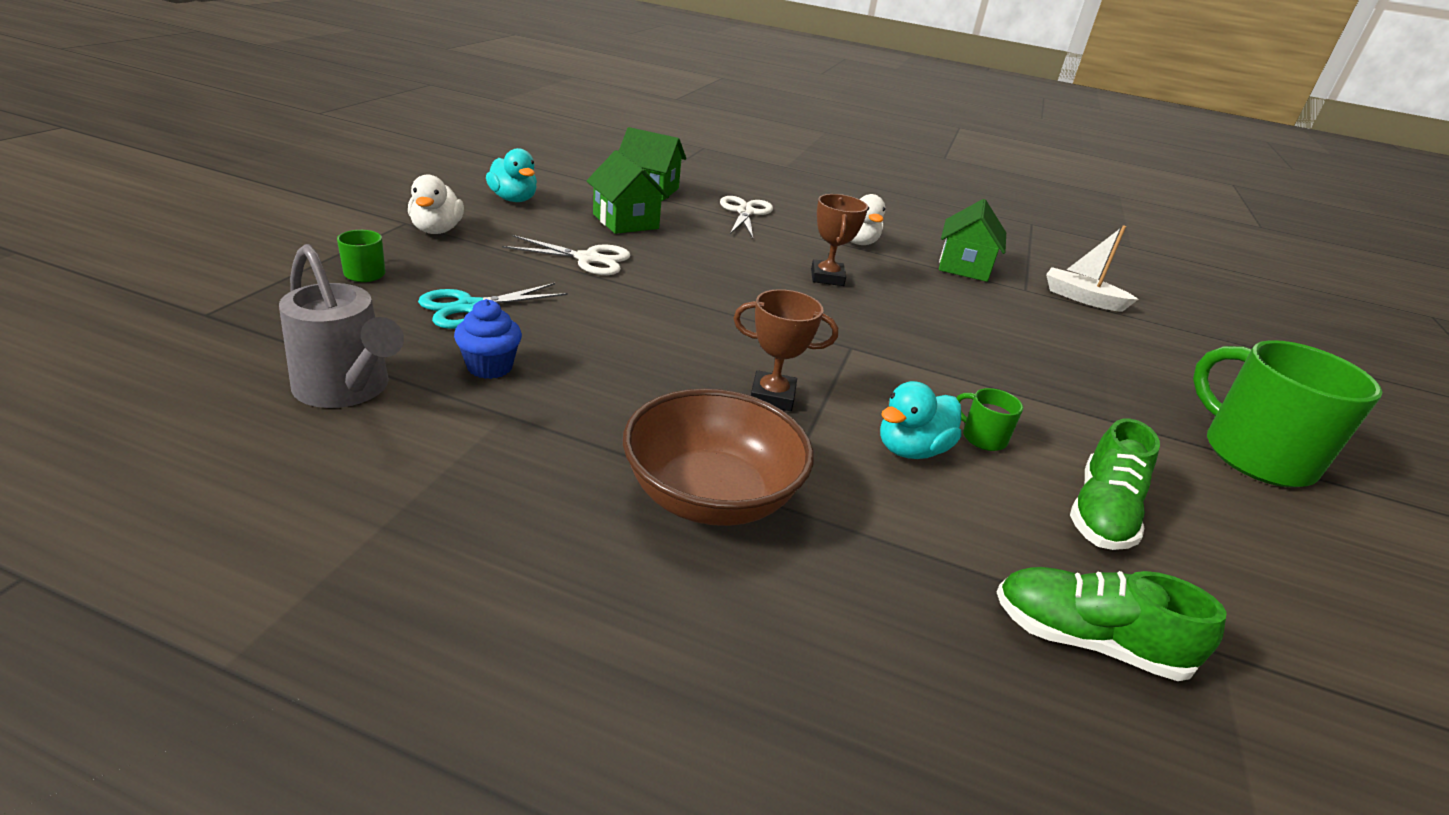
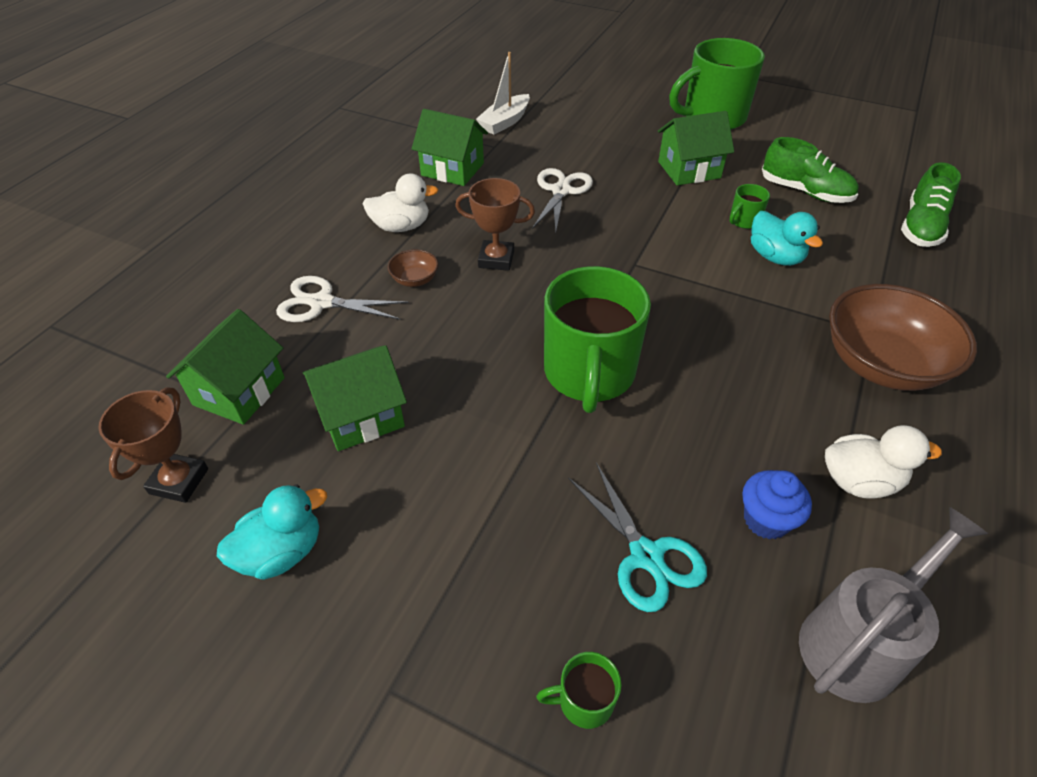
camera: 80 degrees left, 15 degrees up
(437, 230) = (416, 638): white duck -> white duck (859, 481)
(588, 259) = (487, 451): white scissors -> white scissors (561, 191)
(676, 305) = (589, 373): none -> green mug
(772, 396) = (734, 320): brown trophy -> brown trophy (179, 481)
(785, 244) = (415, 279): none -> brown bowl
(1079, 411) = (689, 170): none -> green house

